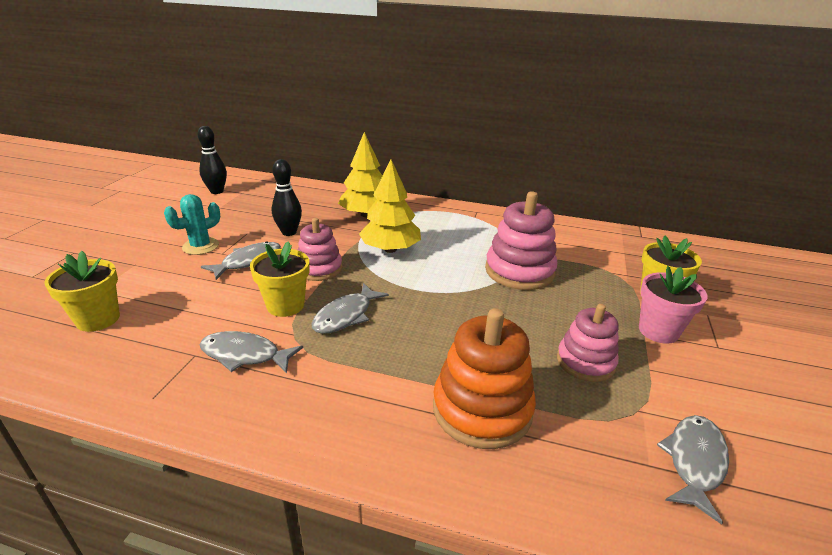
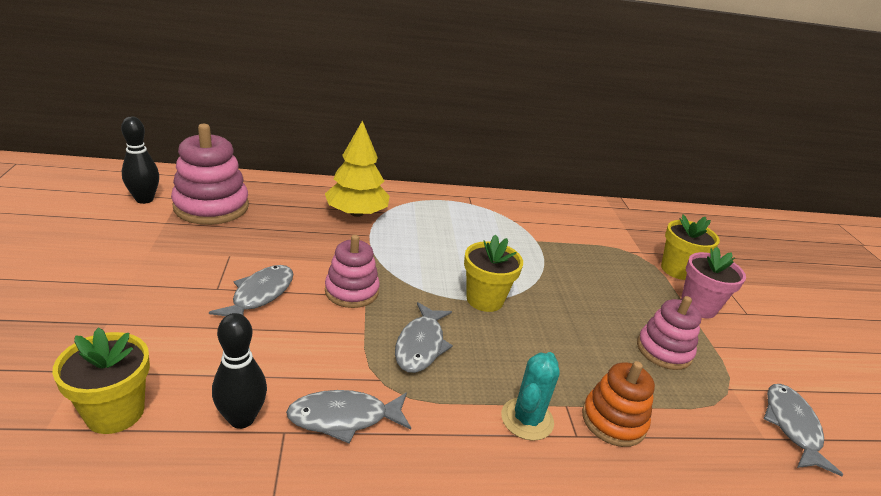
camera: 25 degrees left, 0 degrees up
(200, 246) = (181, 283): turquoise cactus -> turquoise cactus (527, 419)
(285, 305) = (346, 345): yellow flower pot -> yellow flower pot (485, 299)
(289, 232) = (282, 248): black bowling pin -> black bowling pin (242, 418)
(390, 249) = (412, 254): yellow tree -> none
(482, 409) = (613, 420): orange stacking toy -> orange stacking toy, size x0.65
(519, 271) = (552, 262): pink stacking toy -> pink stacking toy (211, 206)

